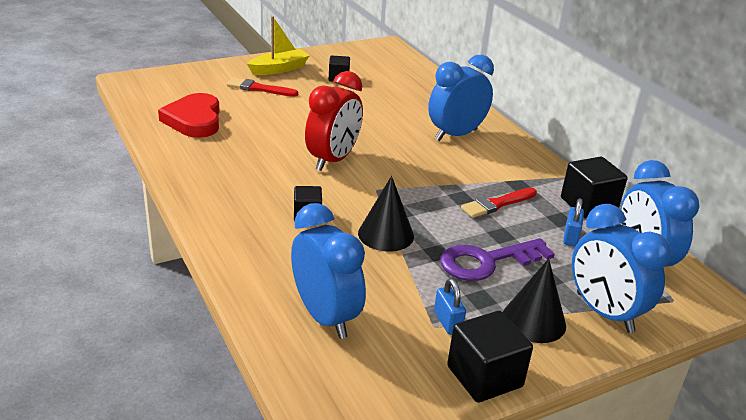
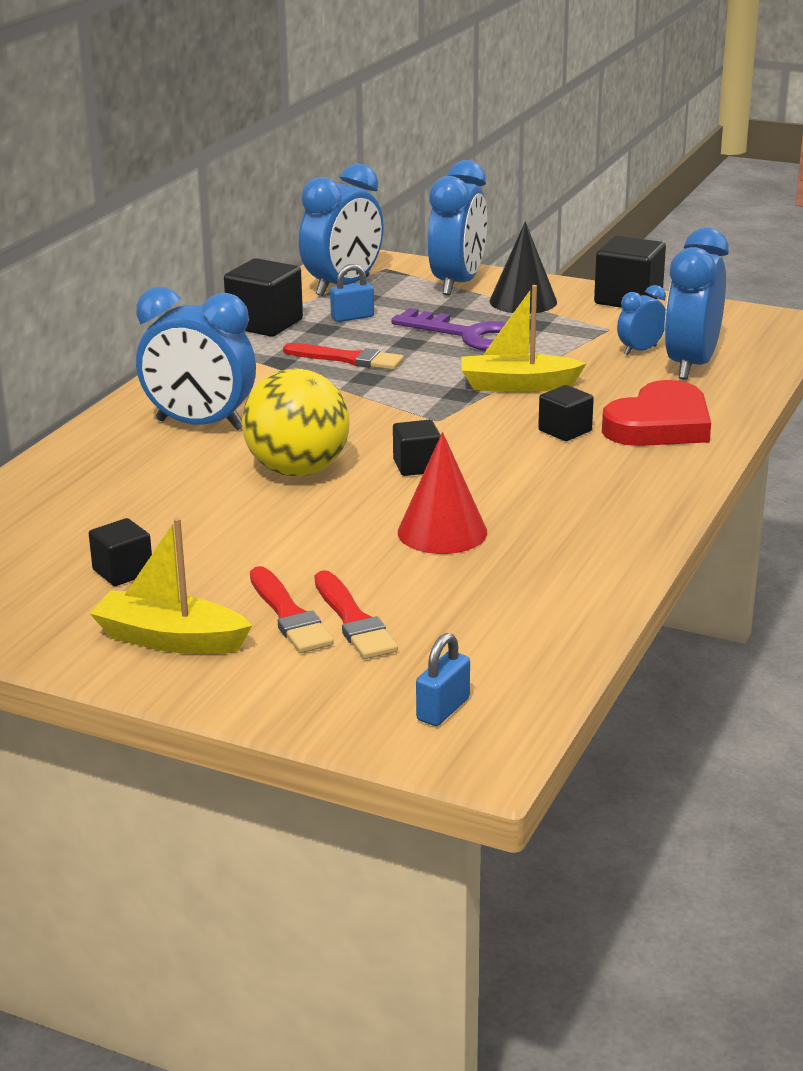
camera: 125 degrees left, 5 degrees down
(194, 120) = (496, 606): red heart -> red heart (659, 425)
(235, 96) = (353, 620): none -> red brush
(265, 137) = (442, 532): none -> red cone
(333, 160) = (417, 466): red clock -> black cube
(372, 135) = (298, 470): none -> yellow ball
(377, 312) = (640, 351): none -> blue clock
(386, 234) = (517, 385): black cone -> yellow boat
(447, 322) = (593, 325): blue padlock -> blue padlock (443, 709)

